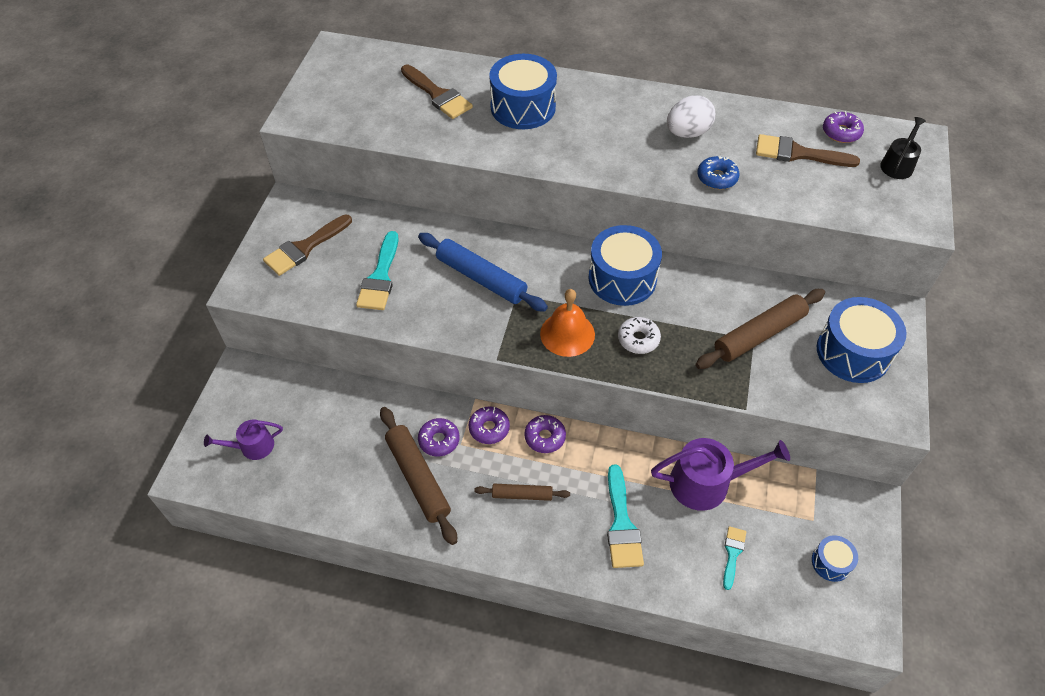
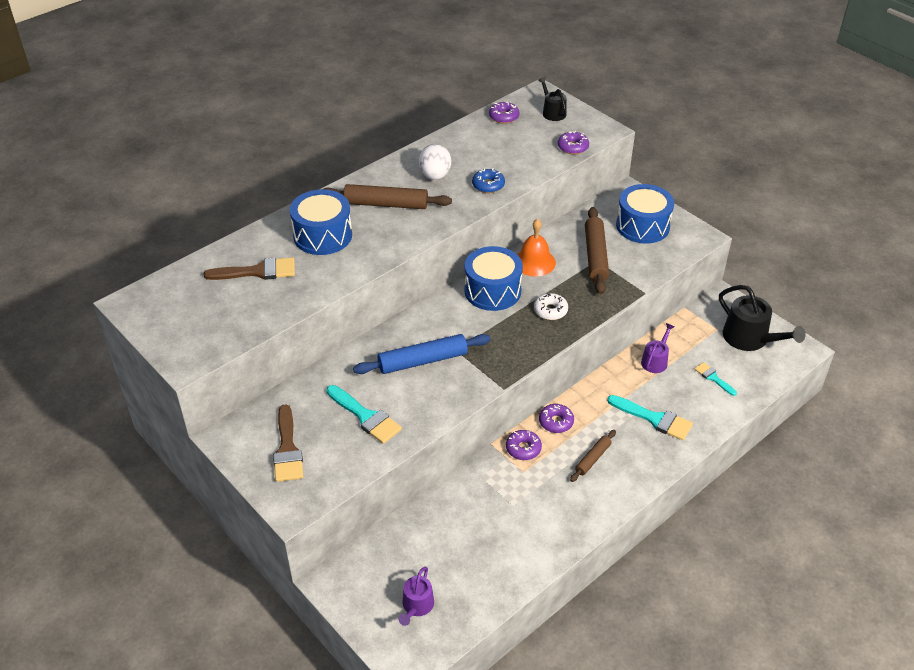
camera: 55 degrees left, 10 degrees down
(418, 478) = (532, 511): brown rolling pin -> brown rolling pin (386, 204)
(439, 440) = (509, 482): purple donut -> purple donut (573, 147)
(567, 334) = (515, 342): orange bell -> orange bell (534, 262)
(707, 482) = (655, 361): purple watering can -> purple watering can, size x0.58
(798, 153) = (503, 142): brown brush -> none
(831, 562) = (750, 338): blue drum -> black watering can

